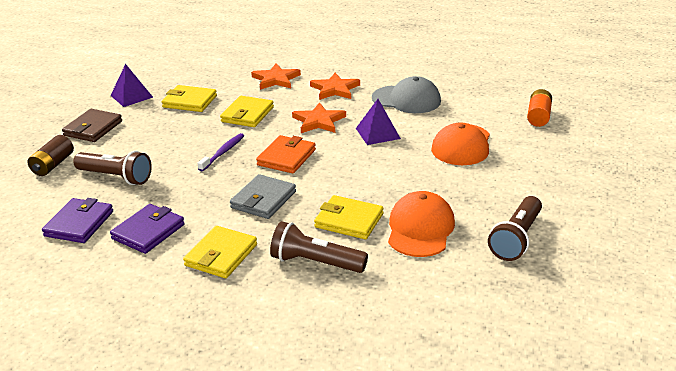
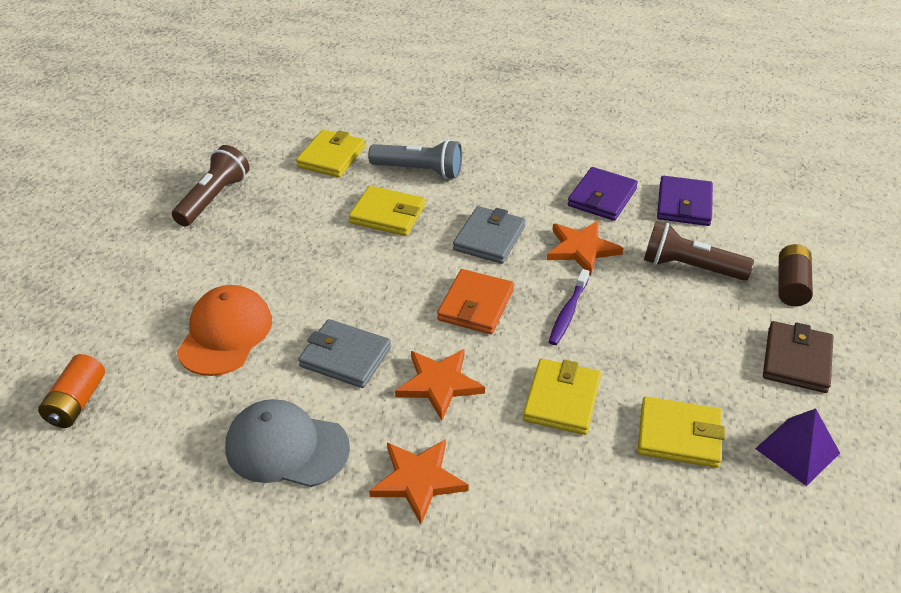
camera: 175 degrees right, 10 degrees up
(221, 255) = (514, 175): yellow wallet -> yellow wallet (331, 157)
(276, 79) = (541, 515): orange star -> orange star (582, 249)
(315, 263) = (419, 170): brown flashlight -> grey flashlight
(377, 133) = (345, 357): purple pyramid -> grey wallet
(420, 229) = (311, 207): orange cap -> none

